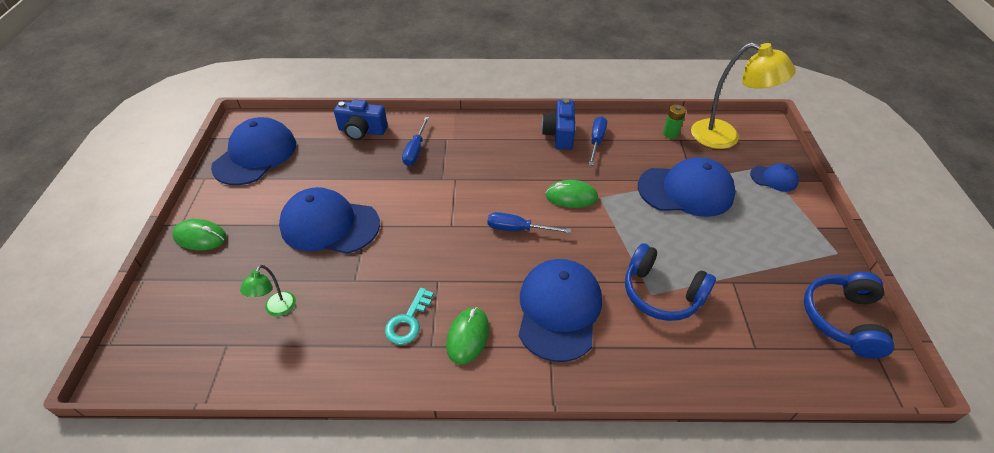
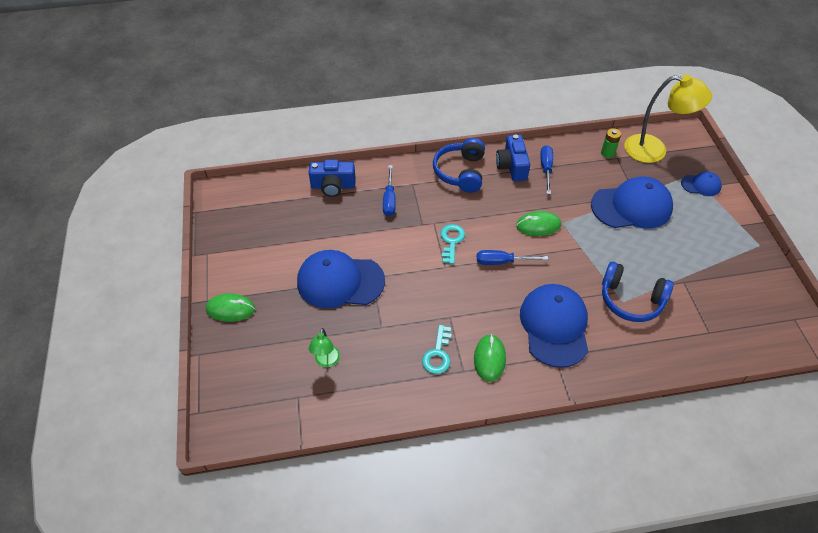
camera: 10 degrees left, 5 degrees up
(255, 155) = (244, 224): blue cap -> none
(467, 200) = (451, 241): none -> turquoise key
(842, 319) = (769, 300): blue headphones -> blue headphones (460, 172)

